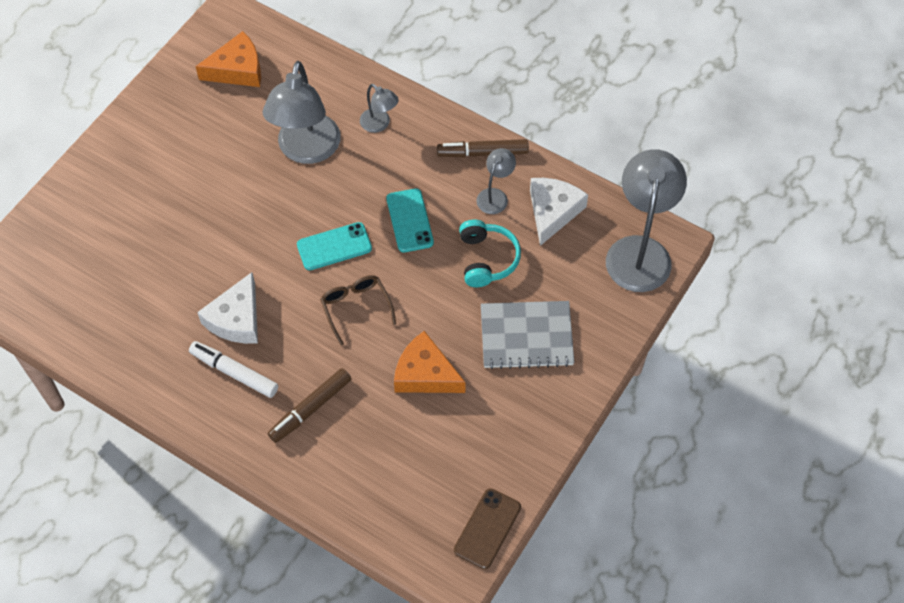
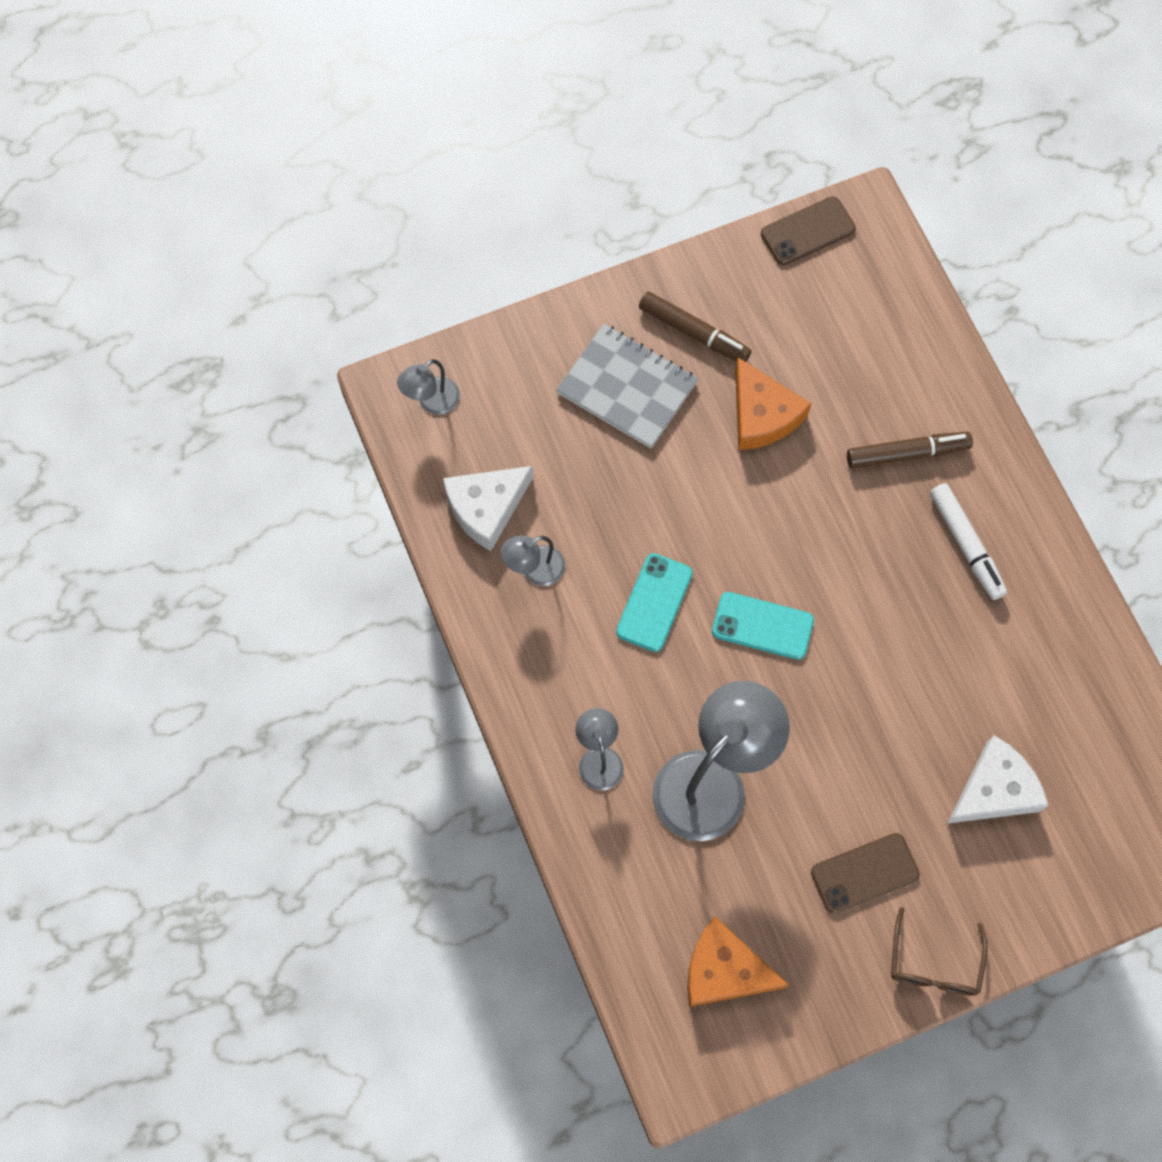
camera: 145 degrees left, 10 degrees up
(187, 155) = (864, 873): none -> brown phone
(236, 319) = (928, 607): white cheese -> white cheese (994, 790)
(356, 308) = (786, 534): brown glasses -> brown glasses (934, 963)
(482, 153) = (506, 635): brown marker -> brown marker (694, 333)
(487, 259) = (602, 499): turquoise headphones -> none
(640, 251) = (432, 402): grey lamp -> grey lamp, size x0.49

